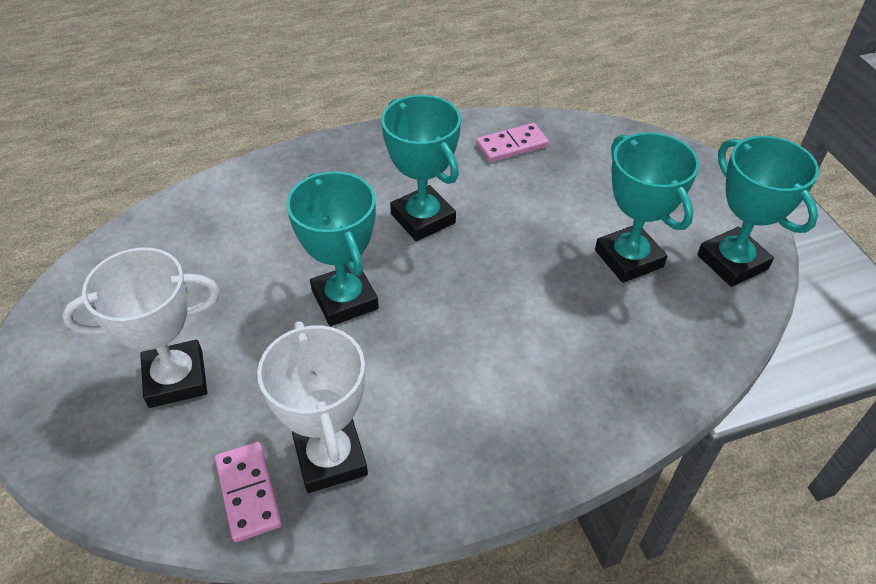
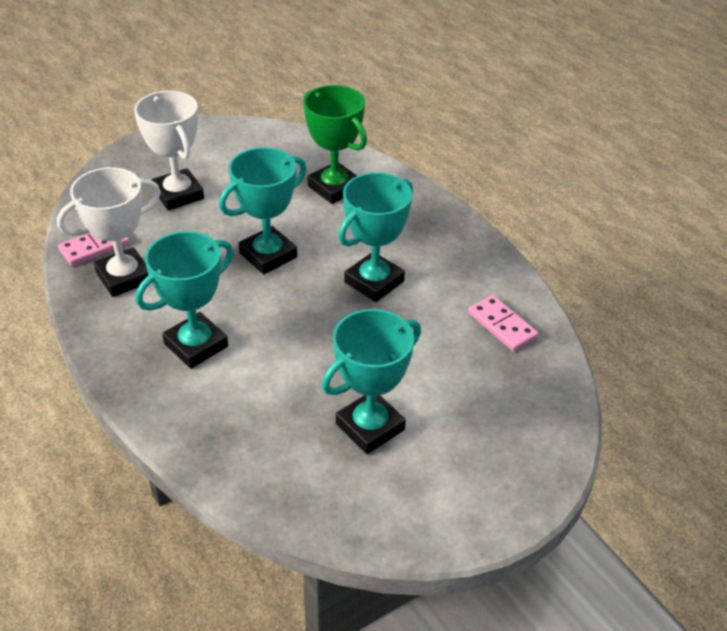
camera: 75 degrees right, 5 degrees down
(245, 222) = (334, 188): none -> green trophy
(732, 262) = (392, 512): turquoise trophy -> turquoise trophy (196, 345)

